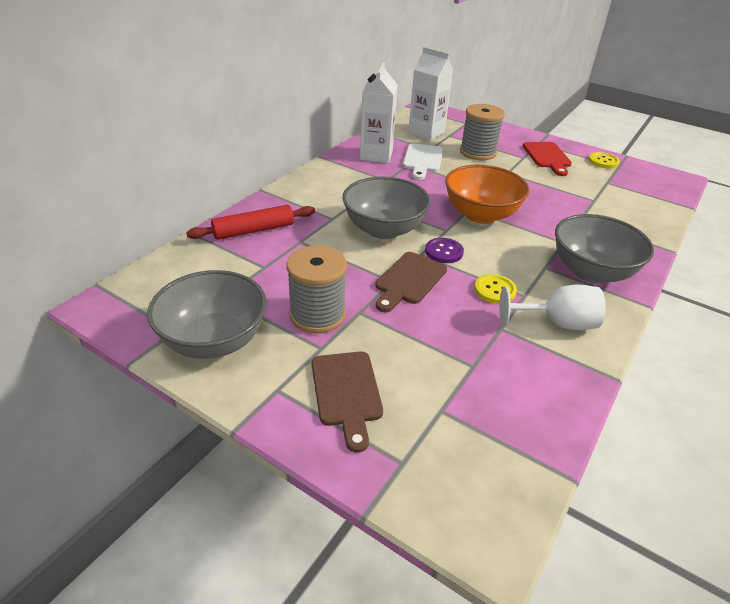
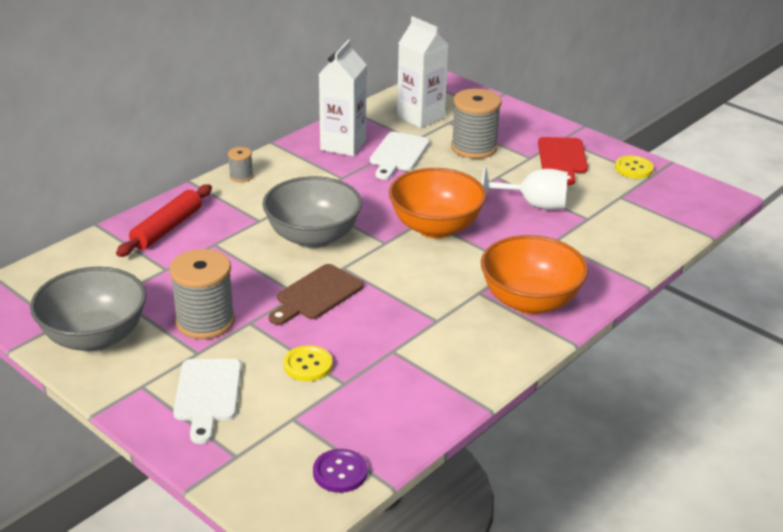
camera: 10 degrees right, 5 degrees down
(254, 230) = (167, 228): red rolling pin -> red rolling pin turned 45 degrees counterclockwise
(303, 183) = (241, 176): none -> grey spool
(347, 392) = (207, 394): brown cutting board -> white cutting board
(444, 252) = (370, 267): purple button -> purple button (340, 472)
(495, 290) = (406, 312): yellow button -> yellow button (308, 365)
(557, 323) = (457, 351): white goblet -> white goblet (534, 205)
(591, 272) = (530, 301): grey bowl -> orange bowl

